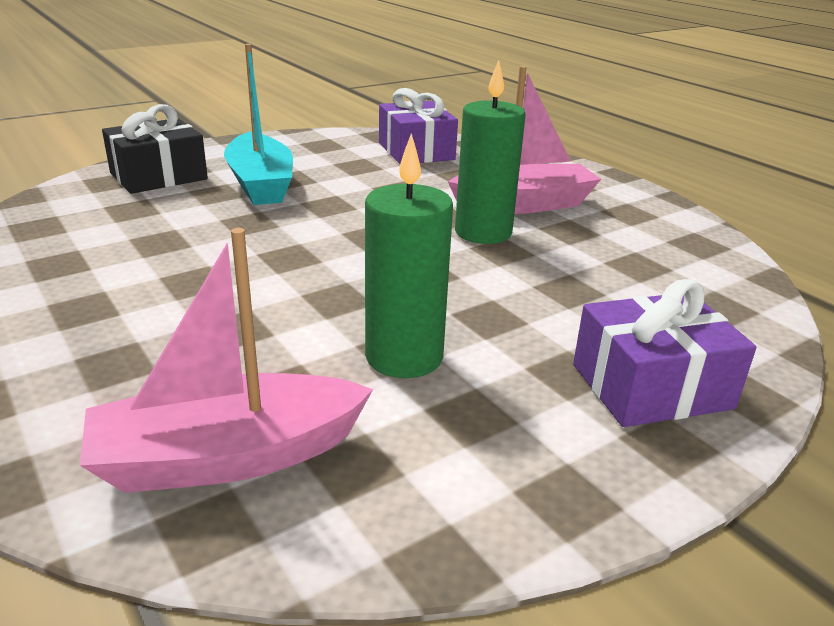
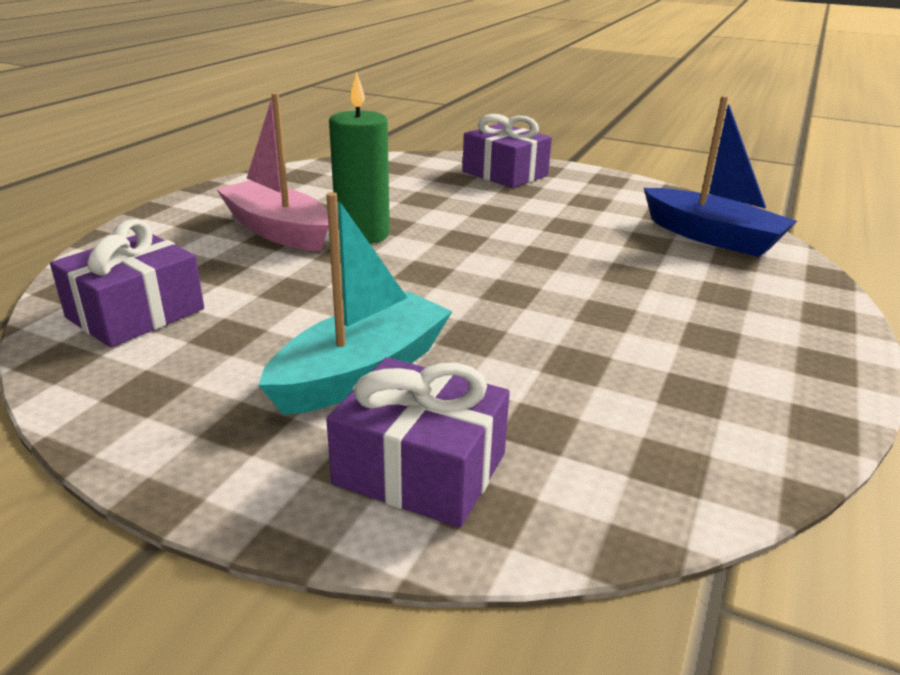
camera: 120 degrees left, 0 degrees up
(158, 176) = (420, 469): black gift -> purple gift
(228, 457) = (712, 237): pink boat -> blue boat
(404, 357) = (571, 222): green candle -> none

